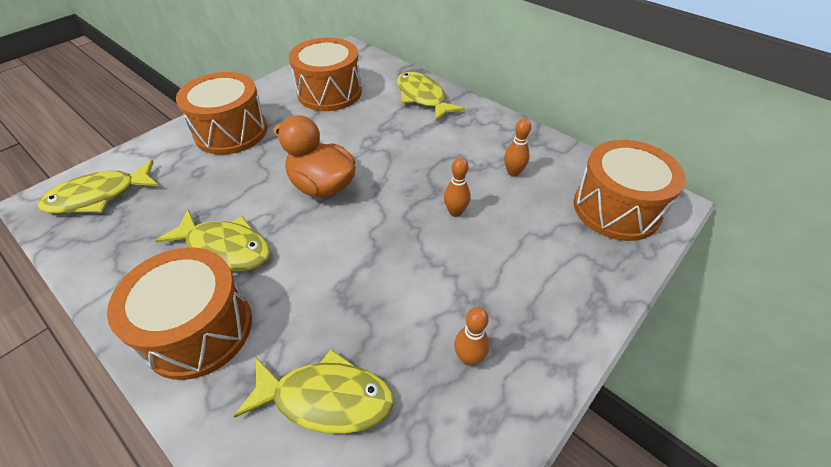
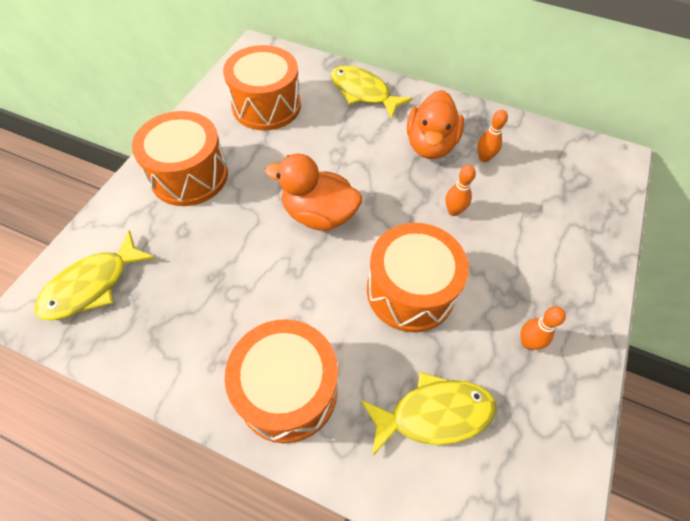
camera: 20 degrees left, 10 degrees up
(225, 248) = (263, 305): yellow fish -> none
(463, 151) = (430, 145): none -> orange duck
(616, 208) = (582, 173): orange drum -> orange drum (410, 291)

